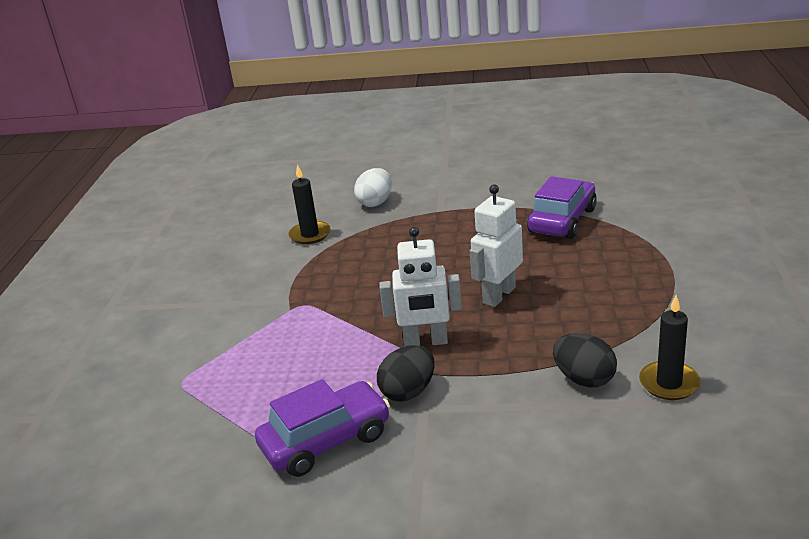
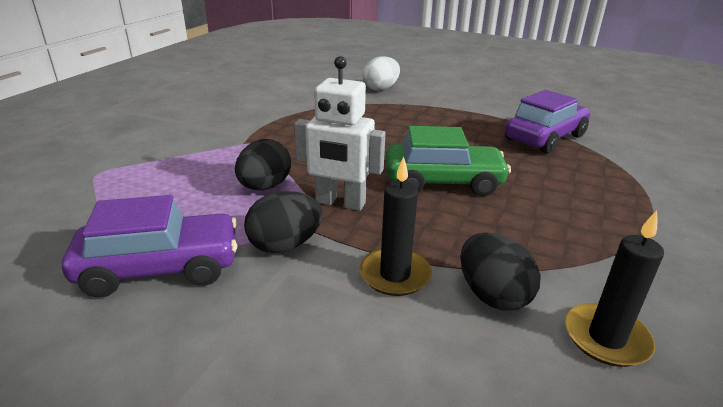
camera: 15 degrees right, 0 degrees up
(310, 235) = (309, 97): black candle -> black candle (395, 275)
(349, 347) = (264, 187): none -> black egg
(498, 295) = (443, 182): white robot -> green car

